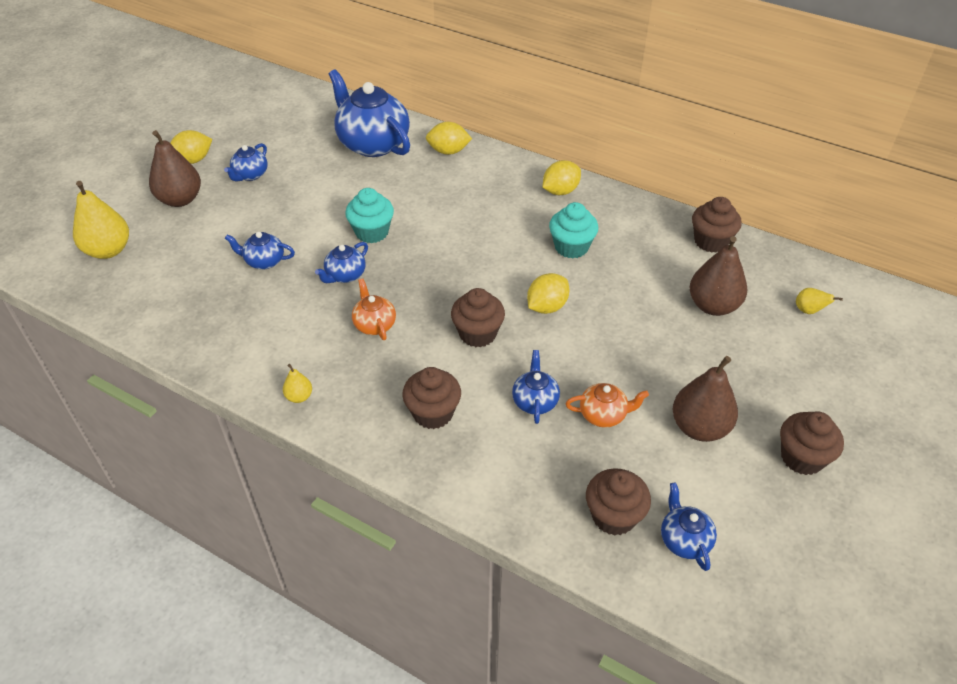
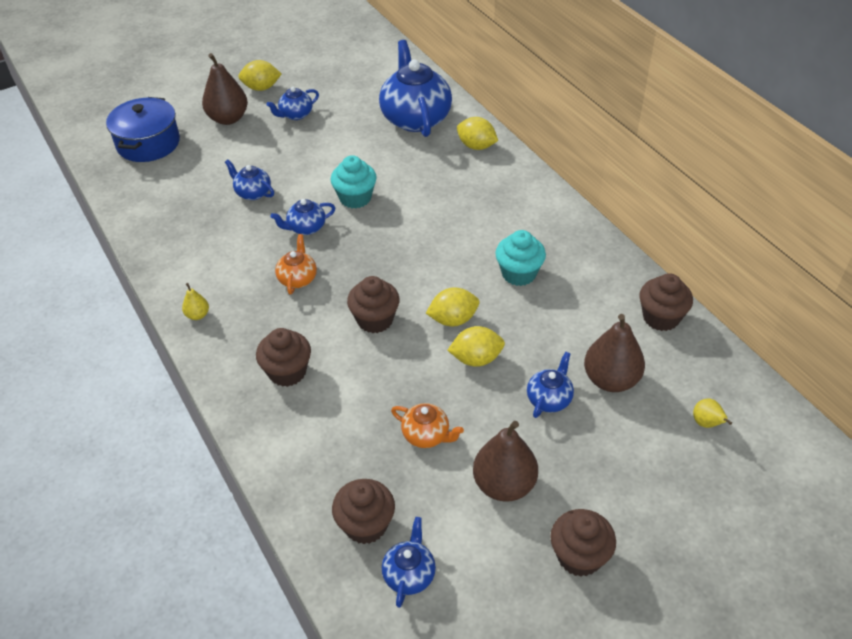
camera: 30 degrees right, 0 degrees up
(108, 250) = (148, 143): yellow pear -> blue pot
(535, 401) = (377, 398): blue teapot -> blue teapot (549, 399)
(560, 191) = (550, 217): yellow lemon -> yellow lemon (476, 359)

